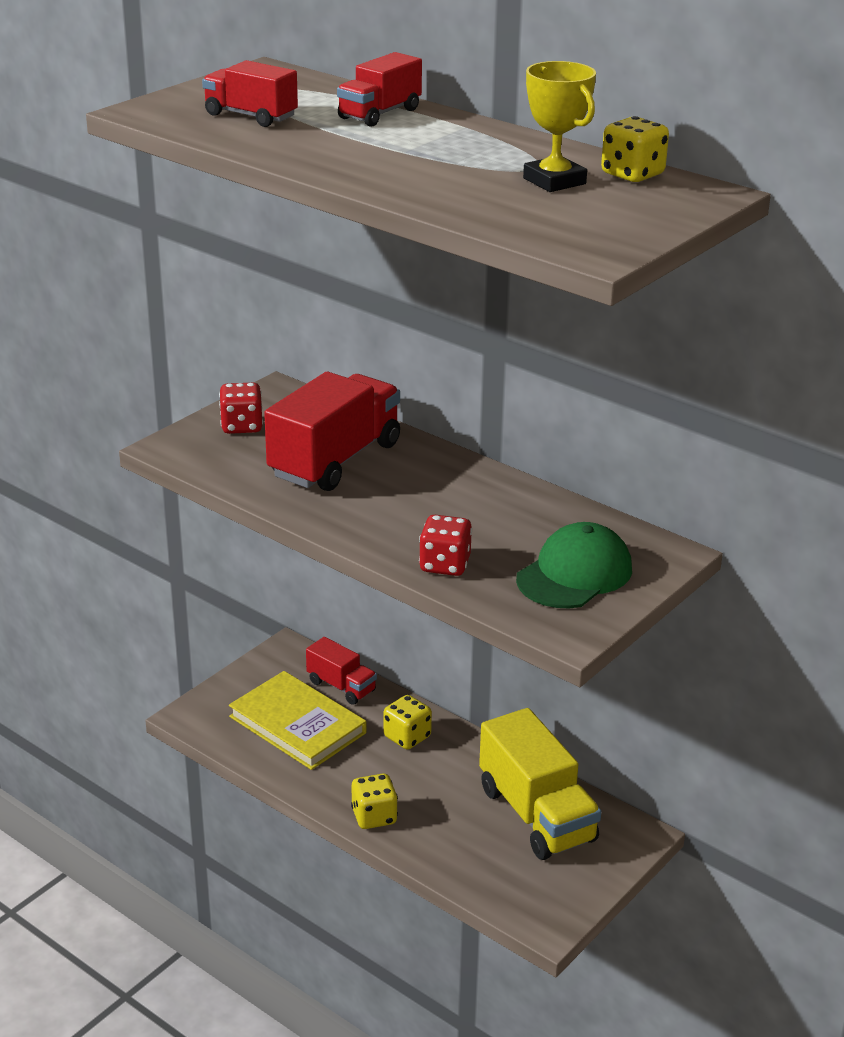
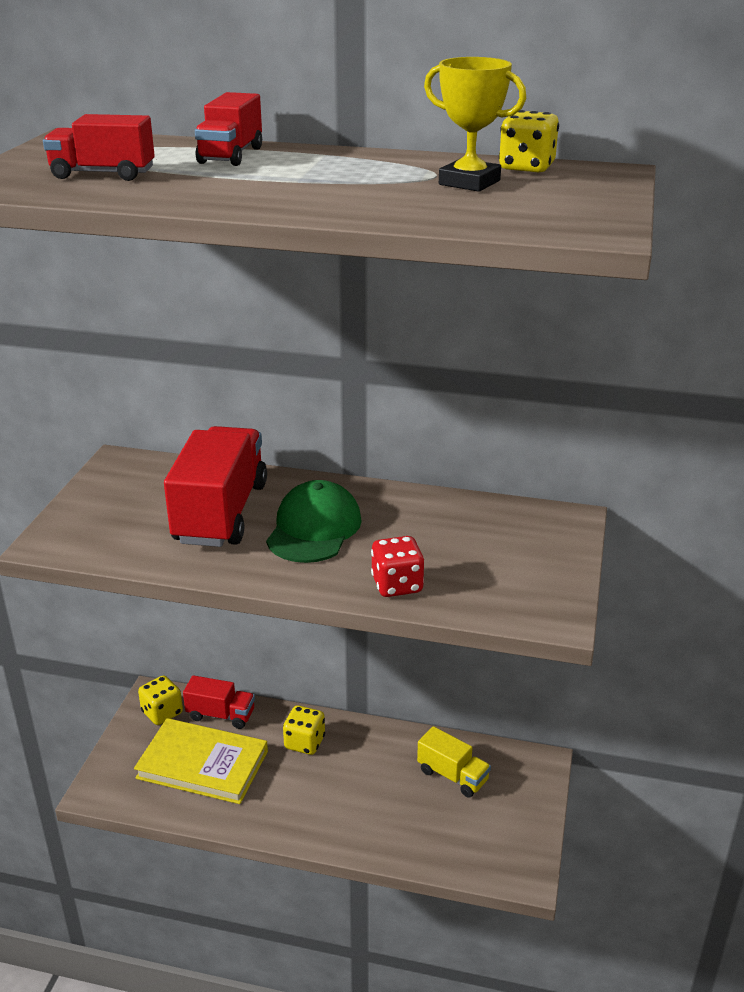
camera: 25 degrees left, 0 degrees up
(242, 426) = (108, 503): red dice -> none
(374, 816) = (321, 829): yellow dice -> yellow dice (162, 713)
(536, 815) = (452, 775): yellow truck -> yellow truck, size x0.55
(574, 574) = (512, 560): green cap -> green cap (314, 528)

